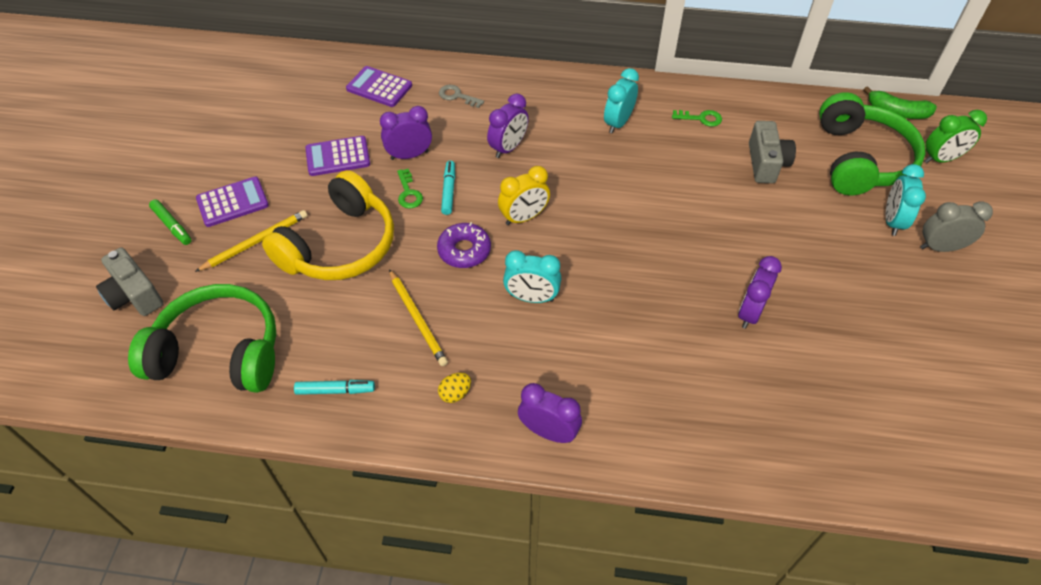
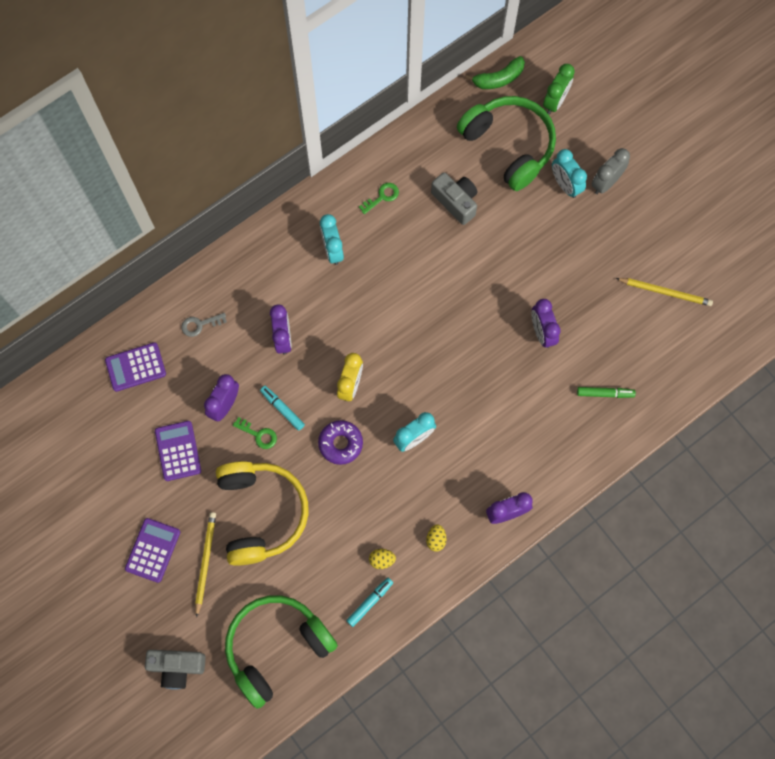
camera: 45 degrees left, 20 degrees up
(172, 226) = (136, 603): green marker -> green marker (605, 393)
(338, 156) = (178, 451): purple calculator -> purple calculator turned 135 degrees clockwise
(388, 366) = (382, 560): none -> yellow egg
(417, 319) = (364, 515): yellow pencil -> yellow pencil (665, 292)

